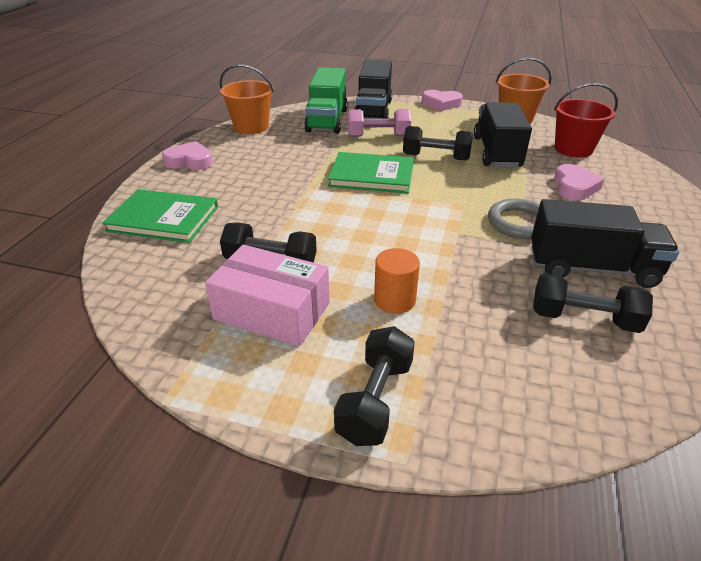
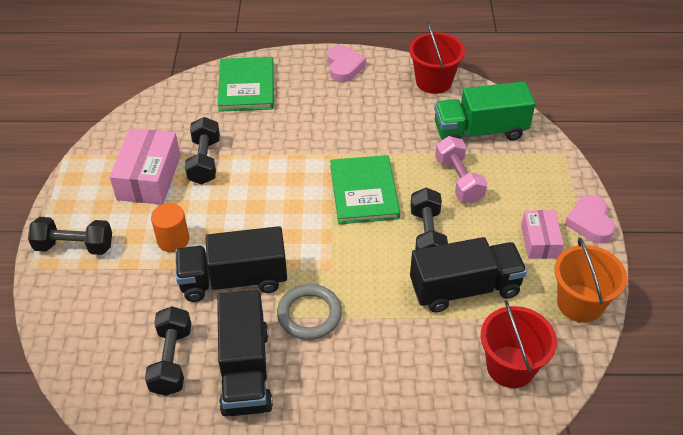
camera: 75 degrees right, 10 degrees up
(251, 127) = (433, 81): orange bucket -> red bucket
(373, 110) = (530, 163): black truck -> black truck (234, 280)
(454, 120) = (540, 241): none -> pink box
(574, 187) = (403, 363): pink heart -> none

